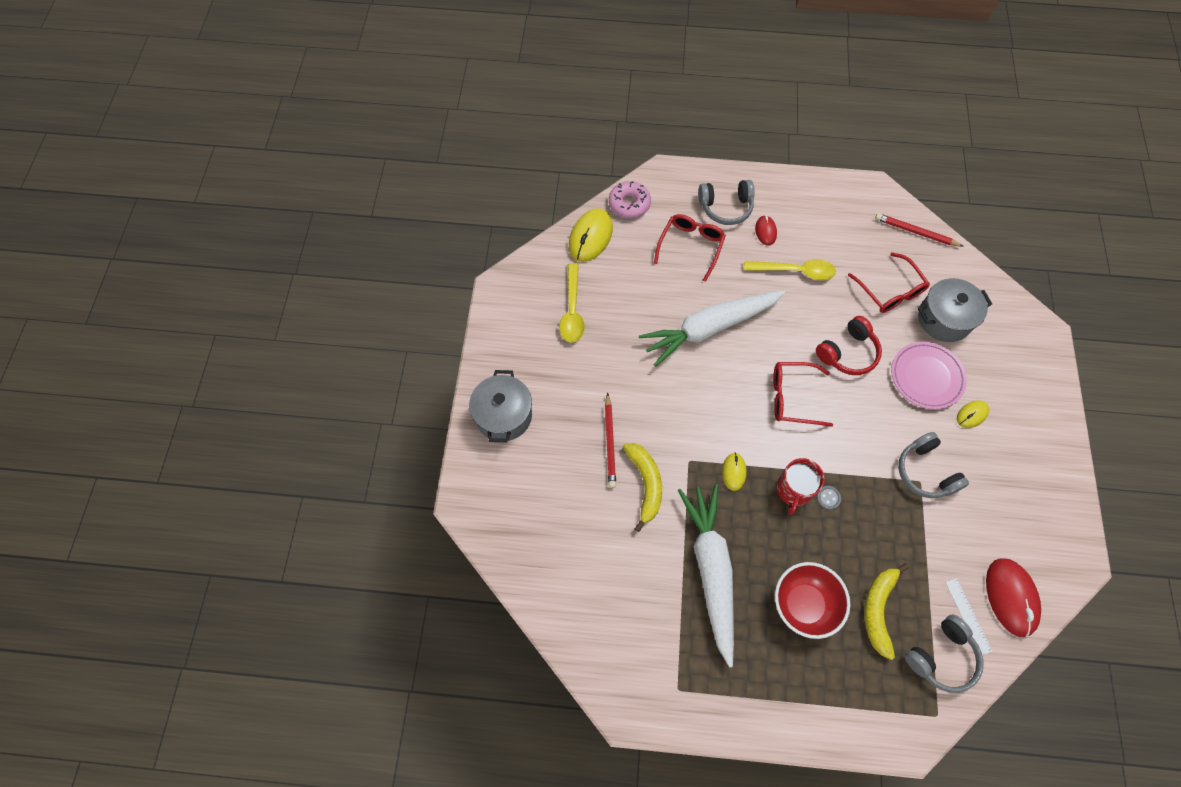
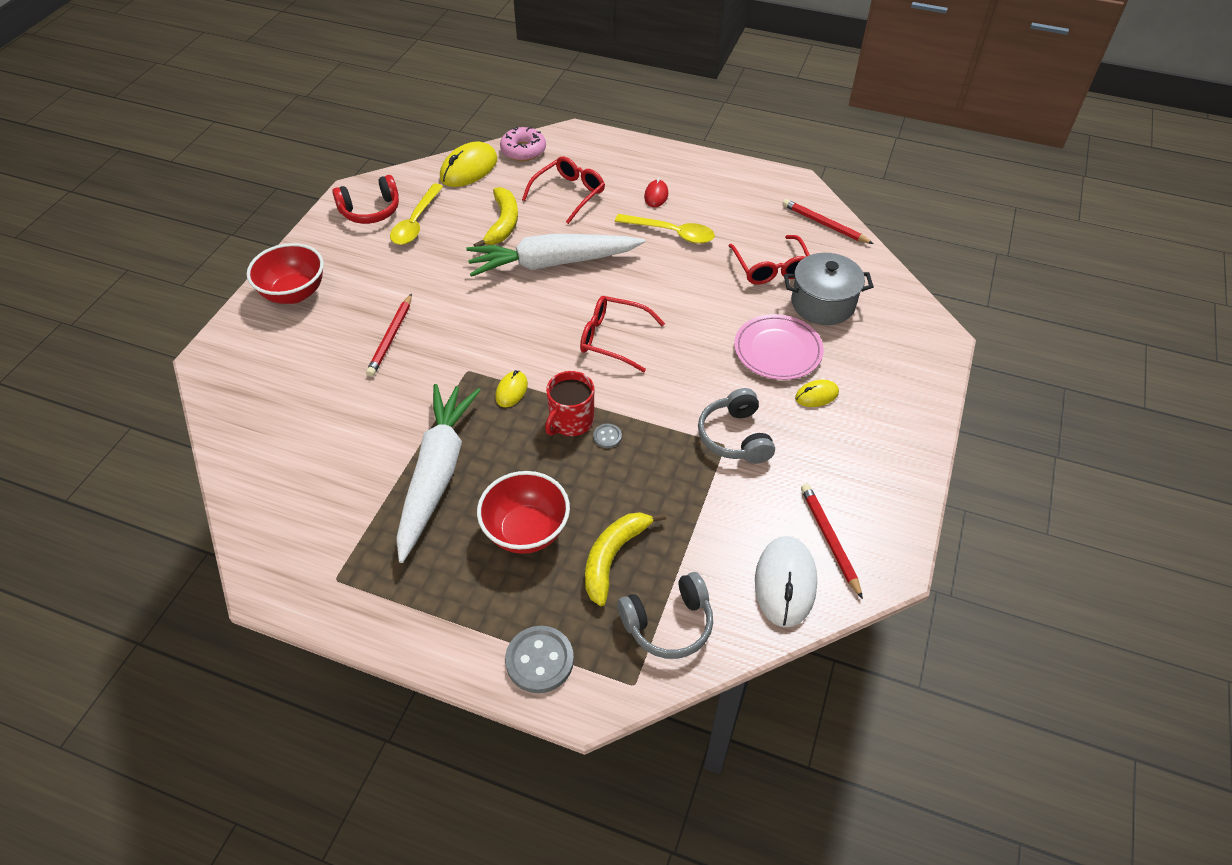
camera: 15 degrees right, 15 degrees down
(503, 415) = (294, 293): grey pot -> red bowl
(645, 484) = (408, 381): yellow banana -> yellow banana (503, 223)
(726, 207) = (623, 170): grey headphones -> none
(848, 353) = (696, 312): red headphones -> red headphones (371, 211)
(862, 716) = (539, 660): none -> grey button
(968, 616) = (722, 589): white ruler -> none
(1010, 597) = (785, 583): red mouse -> white mouse
(1028, 549) = (829, 539): none -> red pencil

